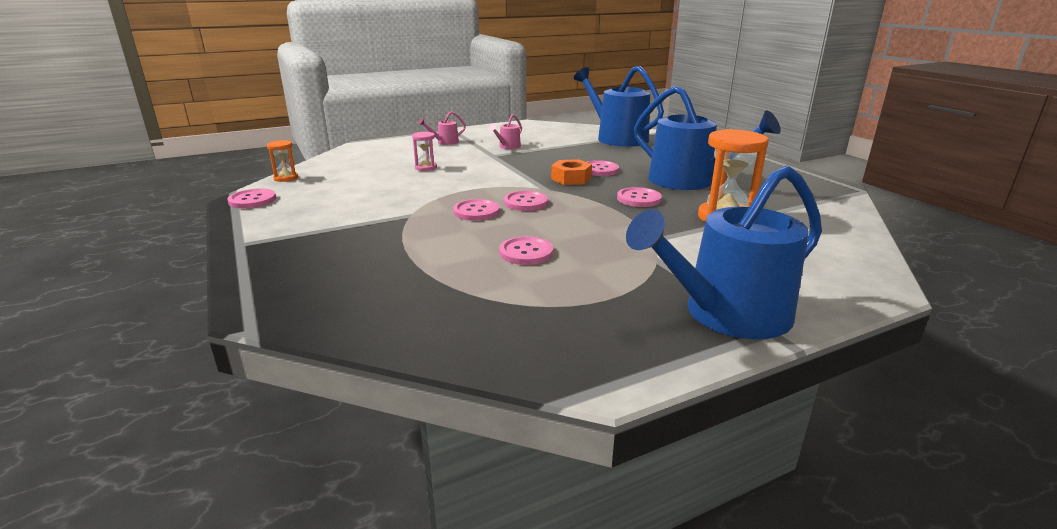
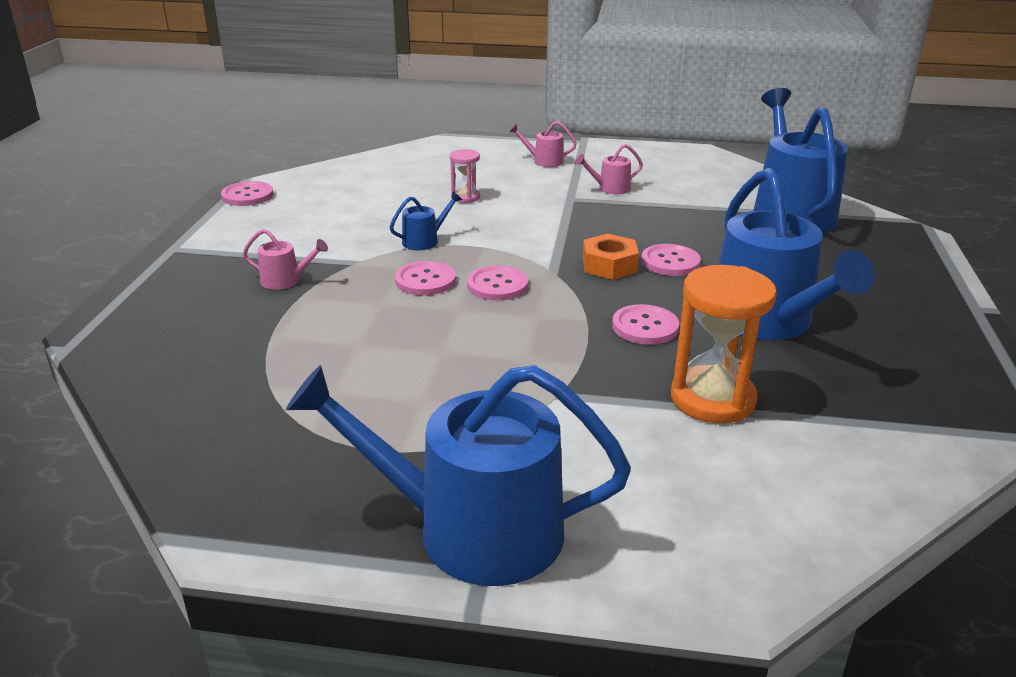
camera: 35 degrees right, 5 degrees up
(286, 178) = (311, 173): orange hourglass -> none
(375, 237) = (285, 280): none -> pink watering can
(438, 193) = (424, 241): none -> blue watering can
(526, 252) = (392, 356): pink button -> none

